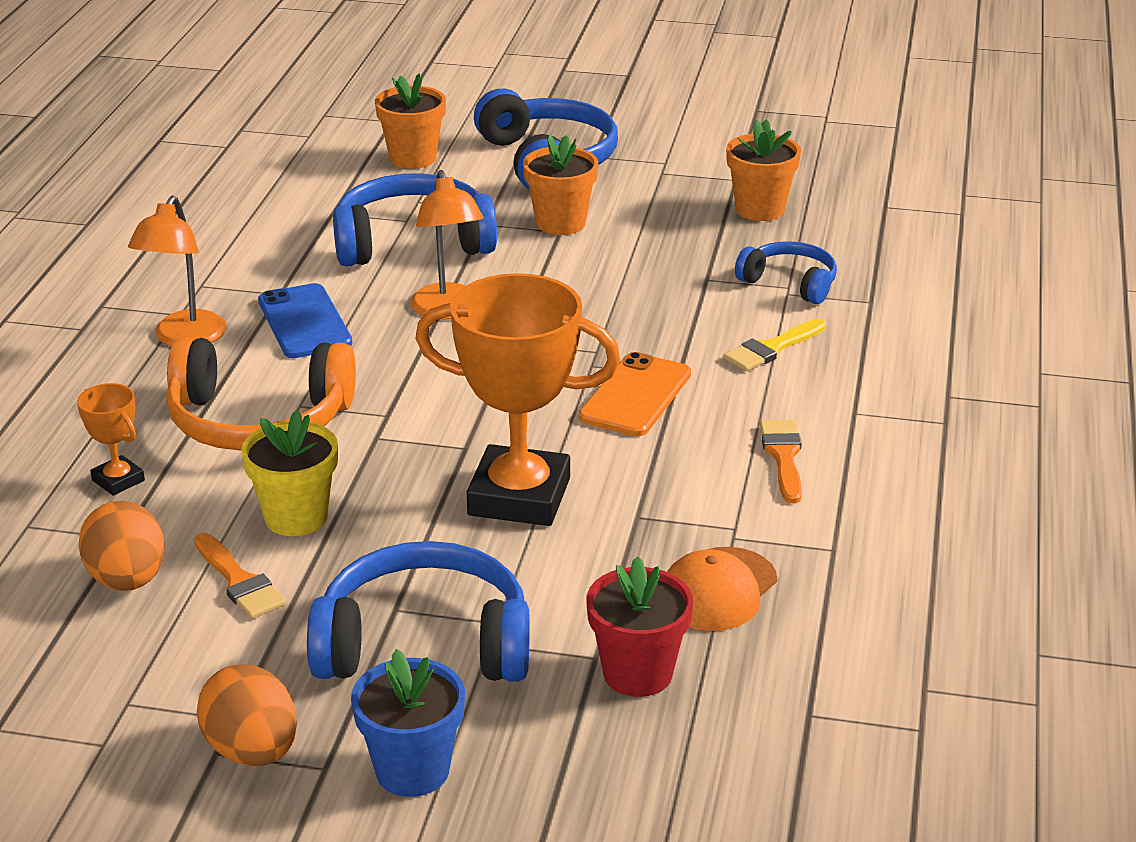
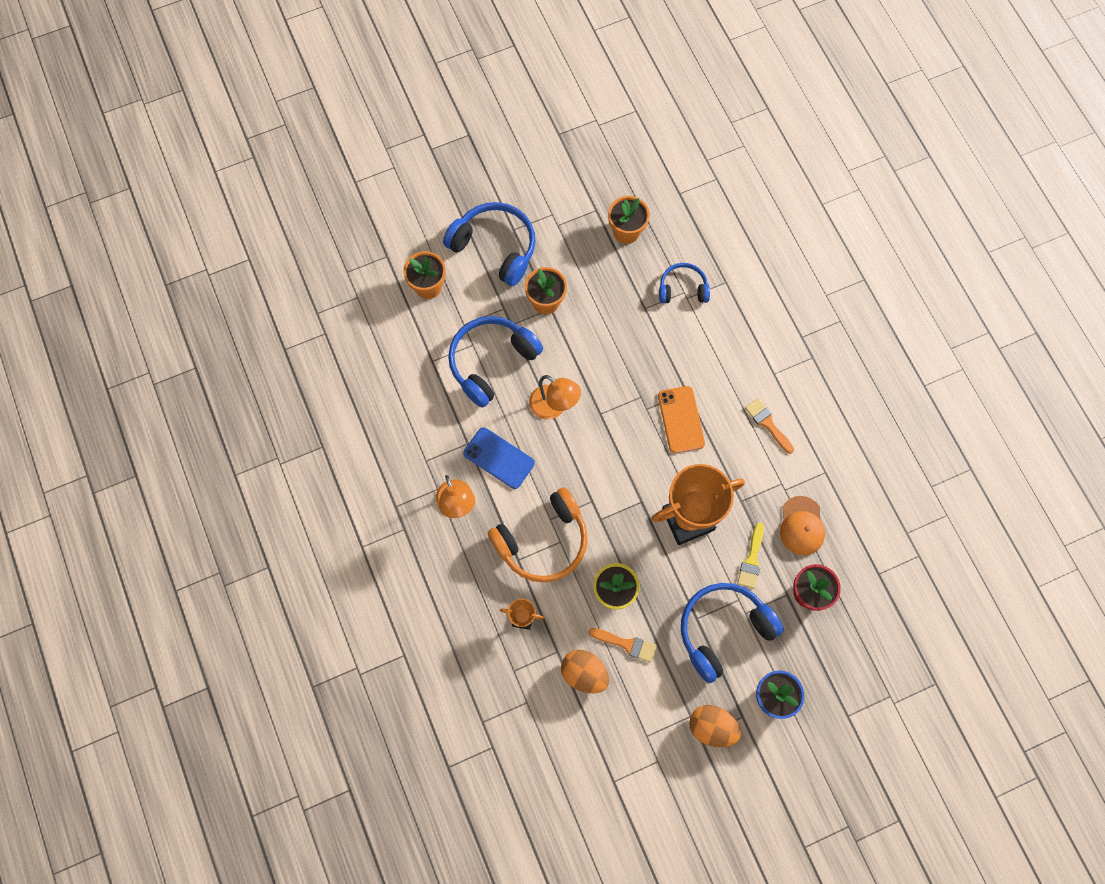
camera: 35 degrees left, 40 degrees up
(772, 348) = (710, 347): yellow brush -> yellow brush (751, 560)

